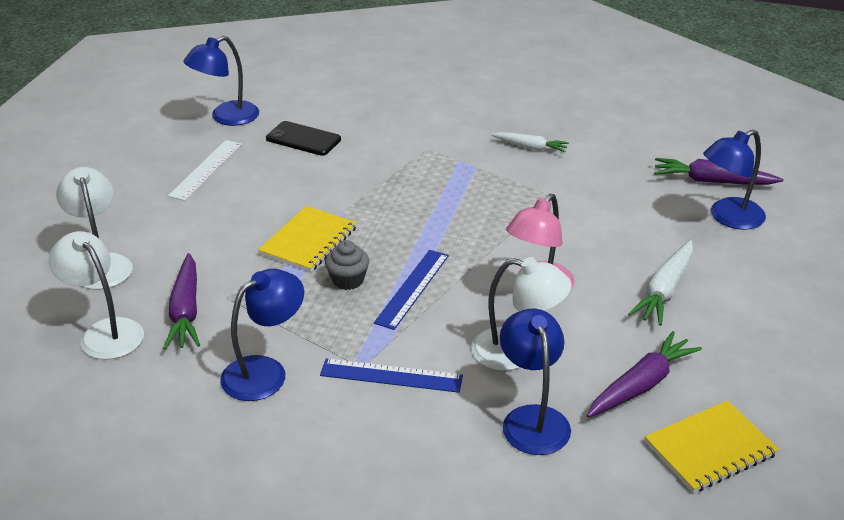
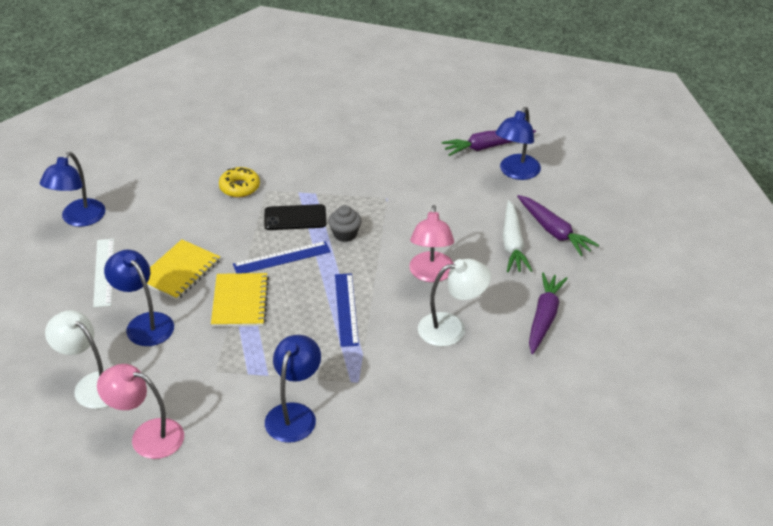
camera: 30 degrees left, 5 degrees up
(105, 332) = (147, 436): white lamp -> pink lamp
(186, 311) = (195, 394): purple carrot -> purple carrot (554, 231)
(303, 139) = (161, 216): black phone -> black phone (295, 218)
(348, 280) = (295, 321): grey cupcake -> grey cupcake (345, 234)
(391, 375) = (383, 379): blue ruler -> blue ruler (282, 258)
(402, 137) = (239, 187): none -> yellow donut
(530, 147) = (342, 162): white carrot -> none
(532, 419) = (495, 370): blue lamp -> blue lamp (144, 323)
(710, 448) = (611, 343): yellow notebook -> yellow notebook (180, 271)

